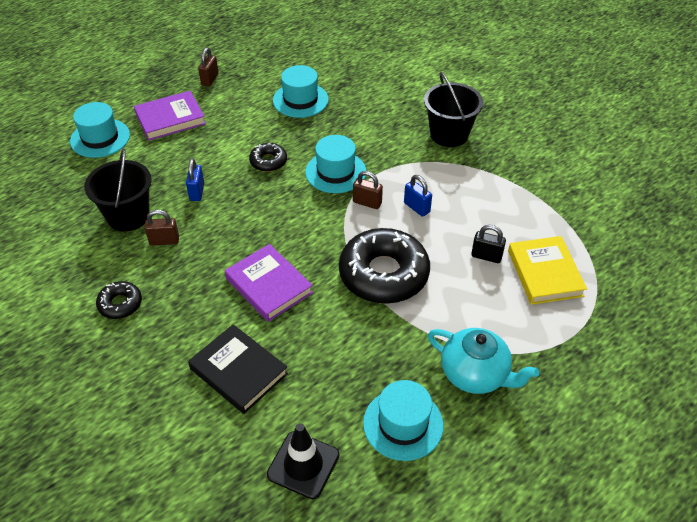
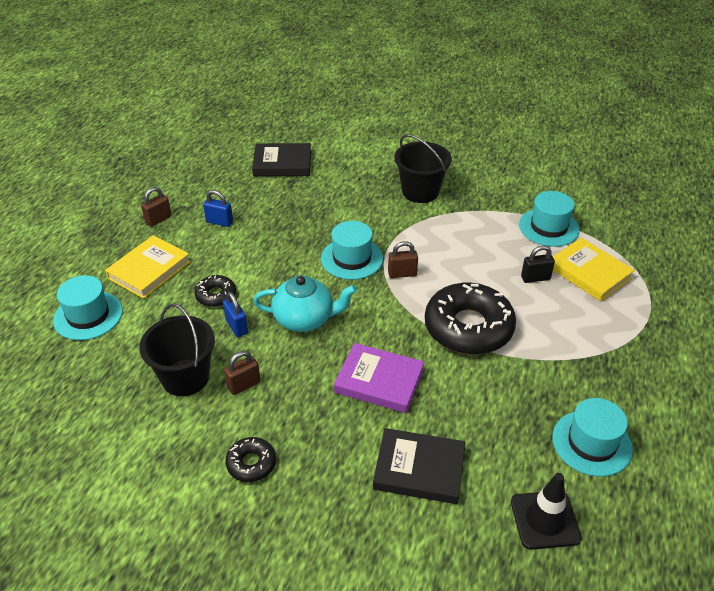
camera: 30 degrees left, 5 degrees down
(170, 119) = (149, 270): purple book -> yellow book
(210, 79) = (158, 219): brown padlock -> brown padlock turned 60 degrees clockwise
(268, 161) = (282, 273): black donut -> black donut (216, 295)
(300, 100) = (264, 208): turquoise hat -> turquoise hat (549, 227)
(348, 65) = (282, 163): none -> black book
(416, 207) = (447, 261): blue padlock -> blue padlock (219, 222)
(475, 374) = (609, 375): turquoise teapot -> turquoise teapot (305, 319)

